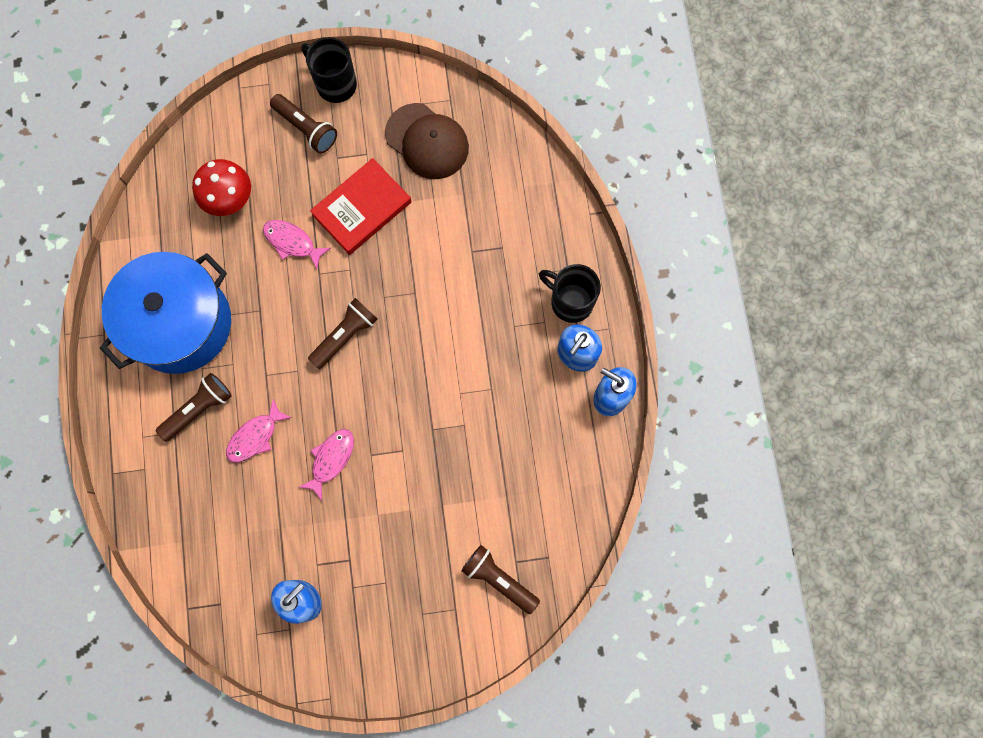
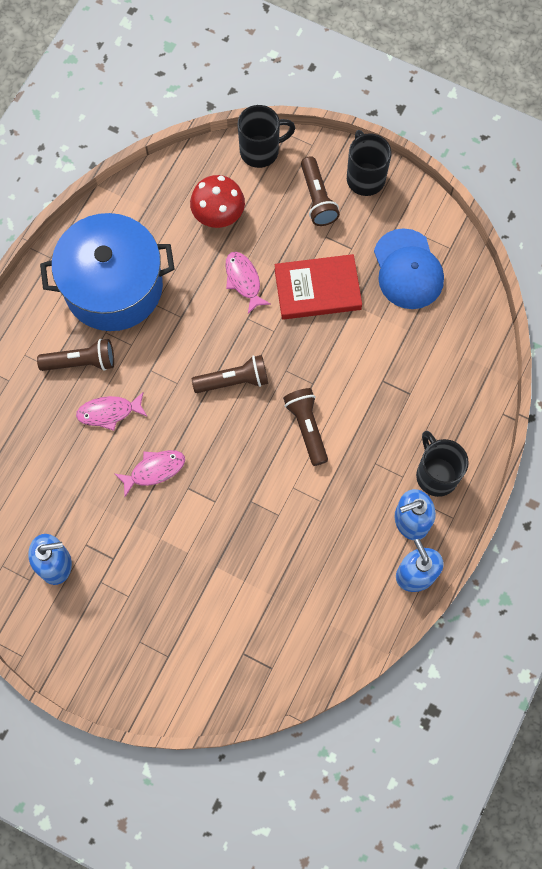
camera: 35 degrees right, 5 degrees down
(227, 117) = (261, 151): none -> black mug
(427, 141) = (408, 269): brown cap -> blue cap
(498, 579) = (219, 657): brown flashlight -> brown flashlight (306, 428)

